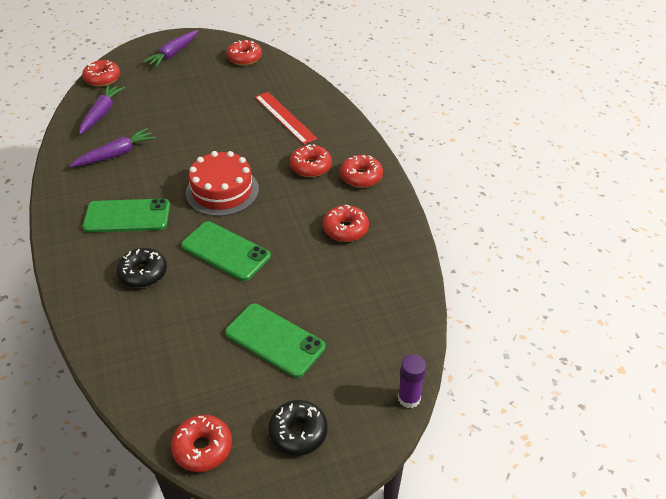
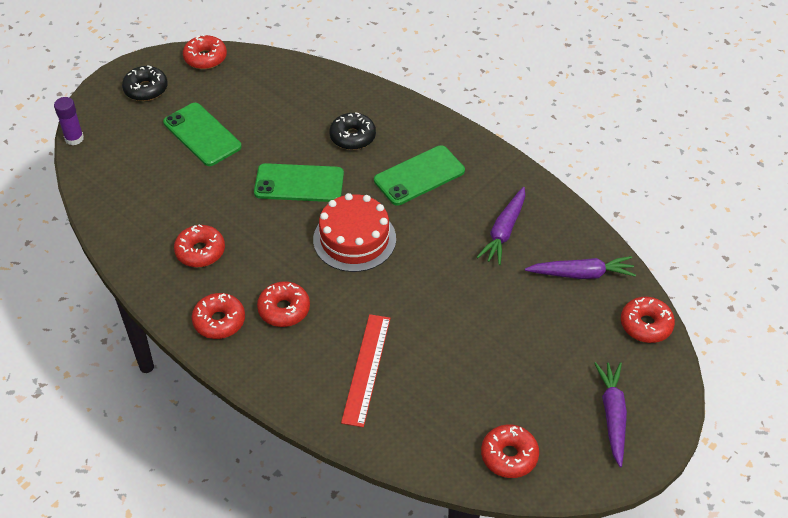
camera: 150 degrees right, 5 degrees up
(102, 113) = (581, 274): purple carrot -> purple carrot turned 75 degrees counterclockwise
(275, 340) = (202, 134): green phone -> green phone turned 45 degrees clockwise
(285, 117) = (366, 369): red ruler -> red ruler turned 75 degrees clockwise

